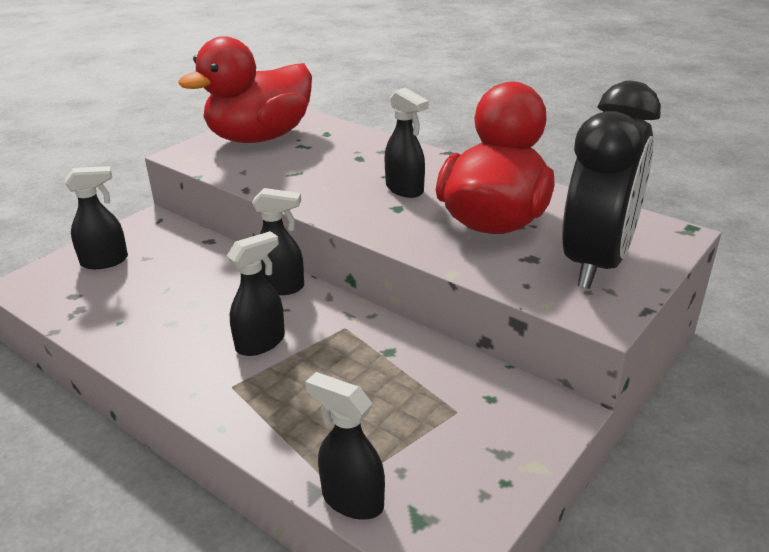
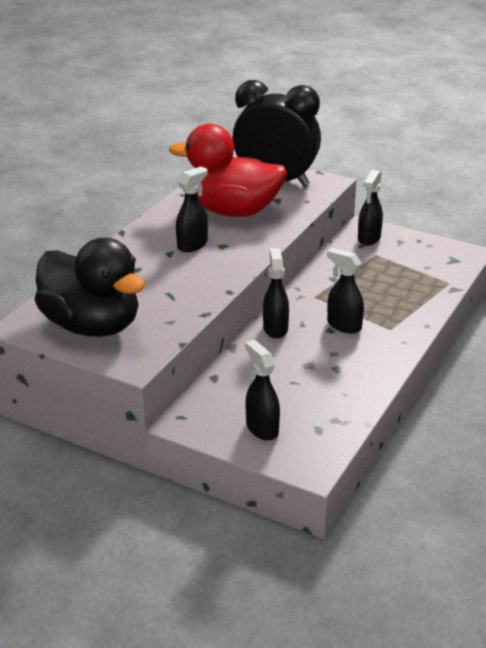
camera: 100 degrees left, 0 degrees up
(260, 137) = (92, 326): red duck -> black duck
(352, 500) = (453, 278): black spray bottle -> black spray bottle (369, 239)

